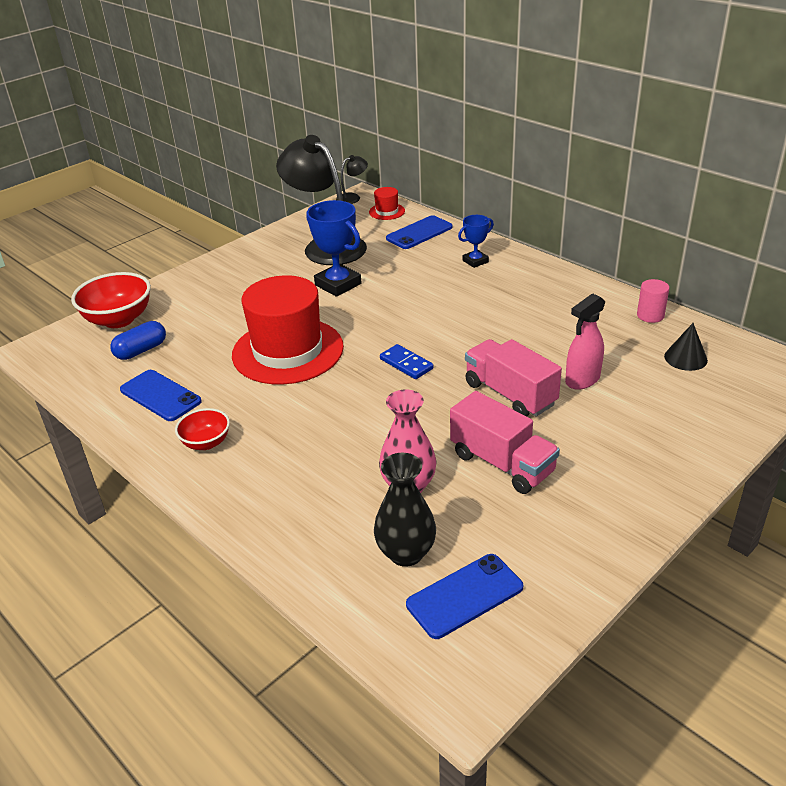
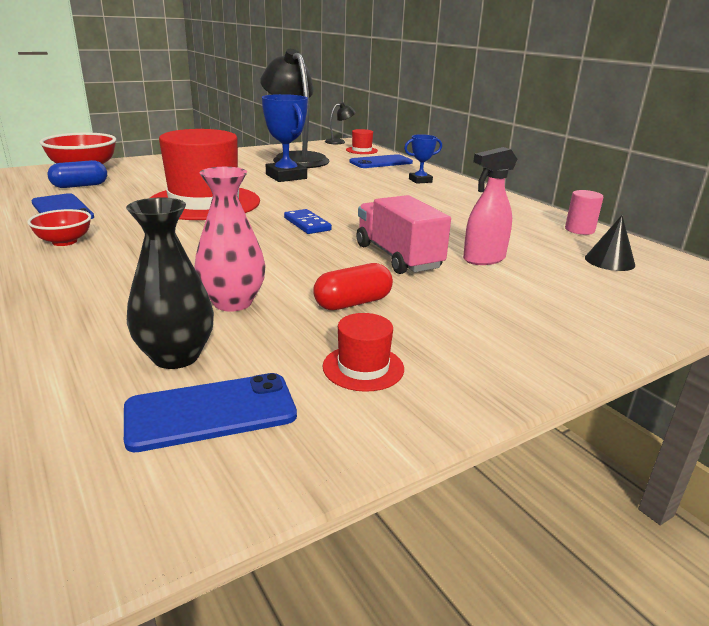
camera: 10 degrees right, 10 degrees down
(502, 463) = (353, 303): pink truck -> red capsule
(544, 530) = (363, 367): none -> red hat

